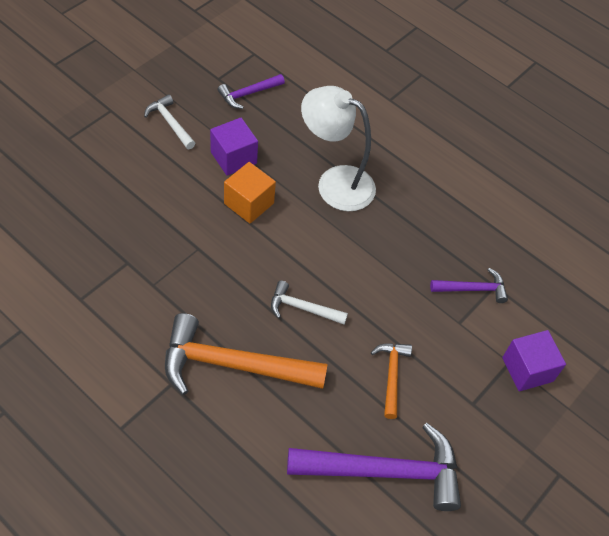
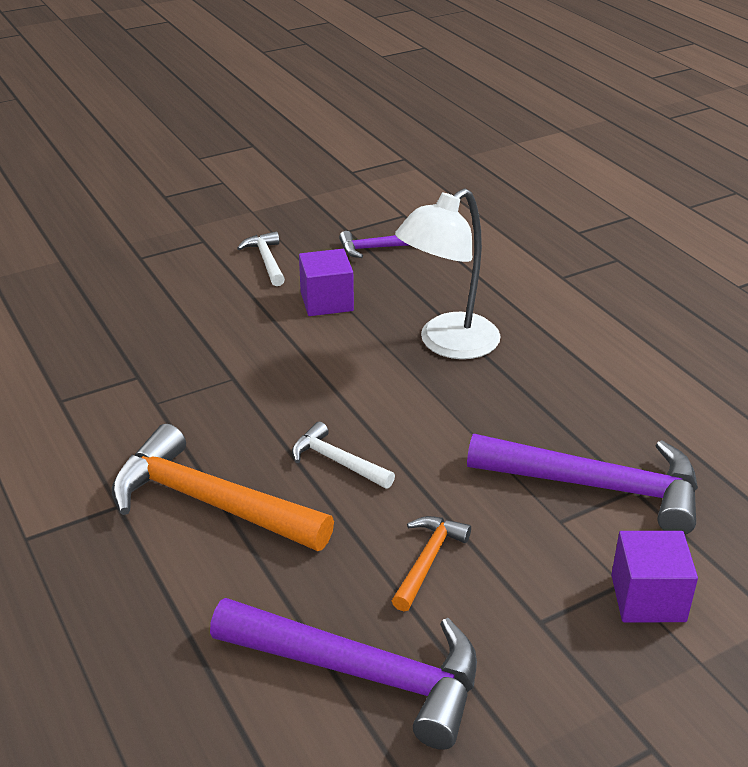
camera: 25 degrees right, 20 degrees down
(249, 203) = (322, 346): orange cube -> none
(335, 183) = (447, 344): white lamp -> white lamp turned 90 degrees counterclockwise
(472, 289) = (597, 487): purple hammer -> purple hammer, size x1.98

